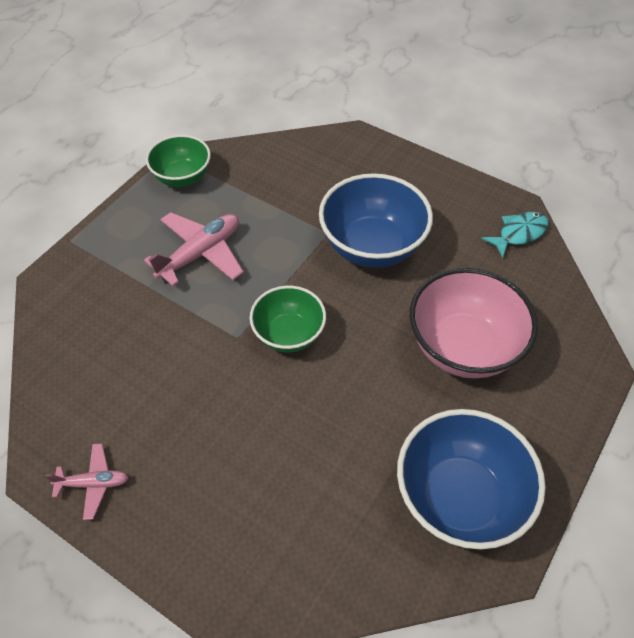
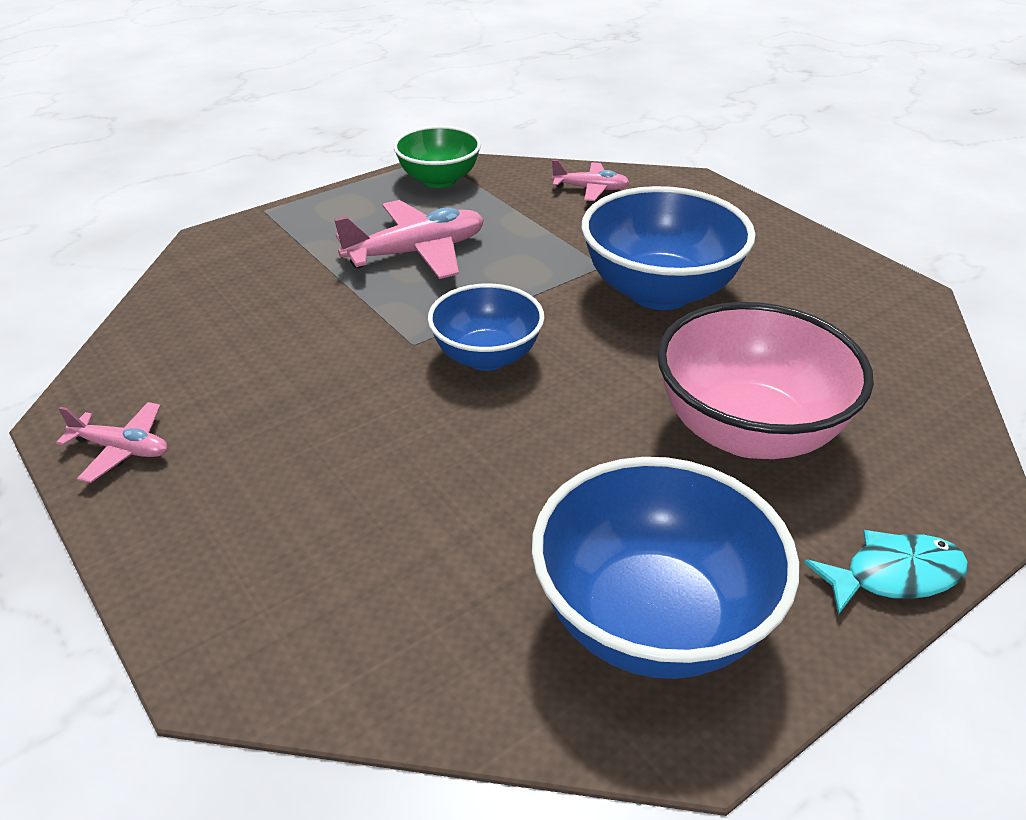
camera: 20 degrees right, 15 degrees down
(289, 334) = (487, 357): green bowl -> blue bowl
(291, 160) = (590, 189): none -> pink plane
(519, 234) = (899, 322): turquoise fish -> turquoise fish (894, 575)

